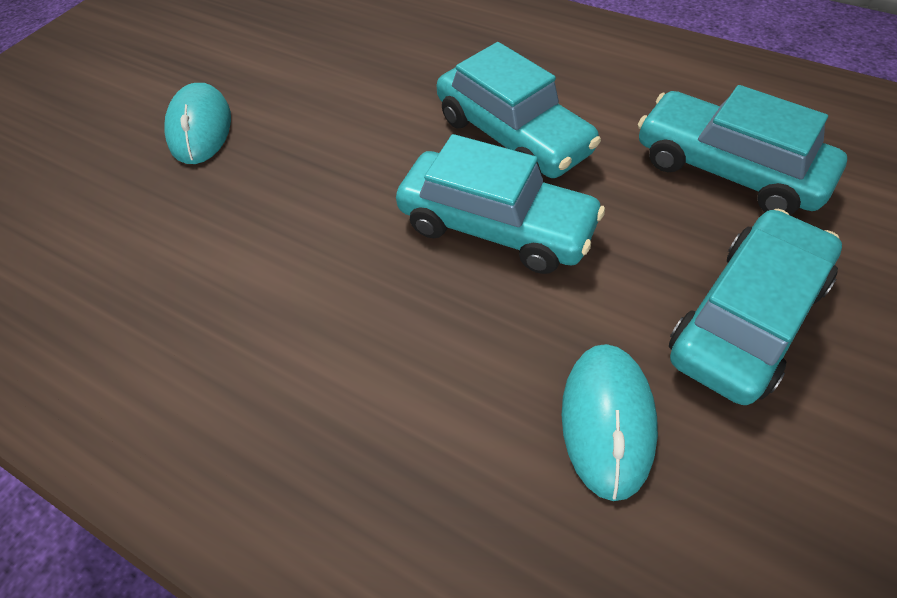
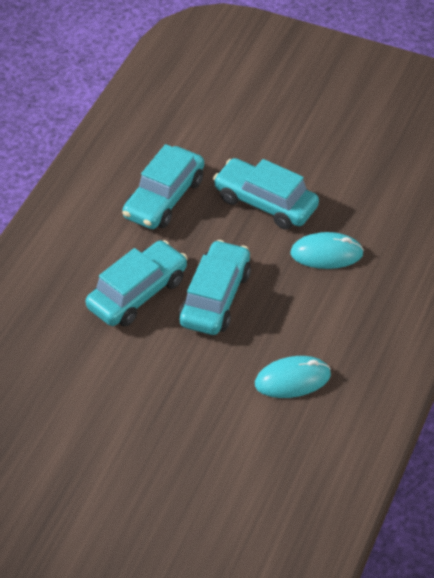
camera: 100 degrees left, 5 degrees down
(200, 128) = (133, 472): turquoise mouse -> turquoise mouse (292, 379)

